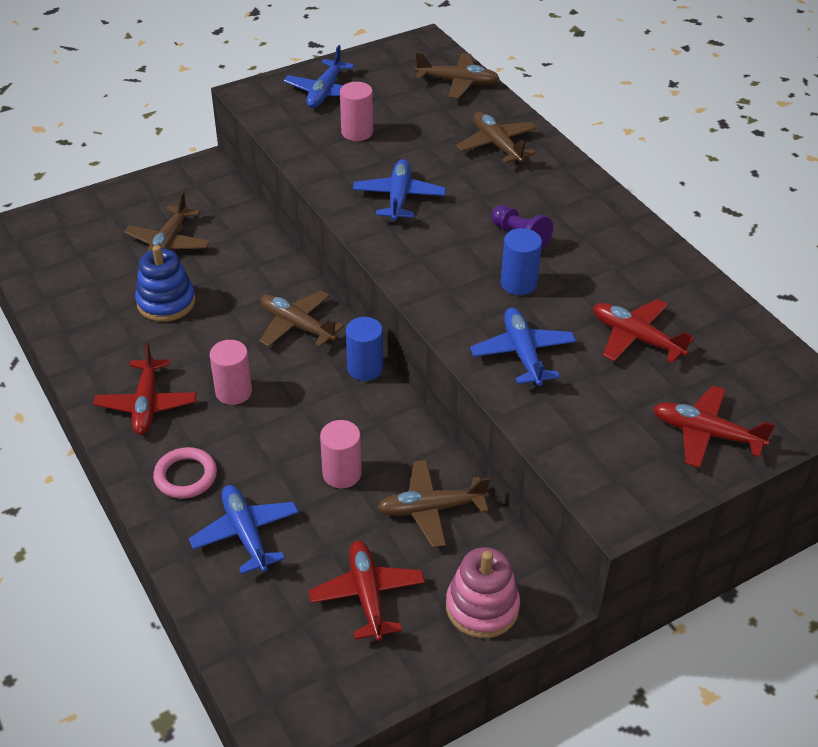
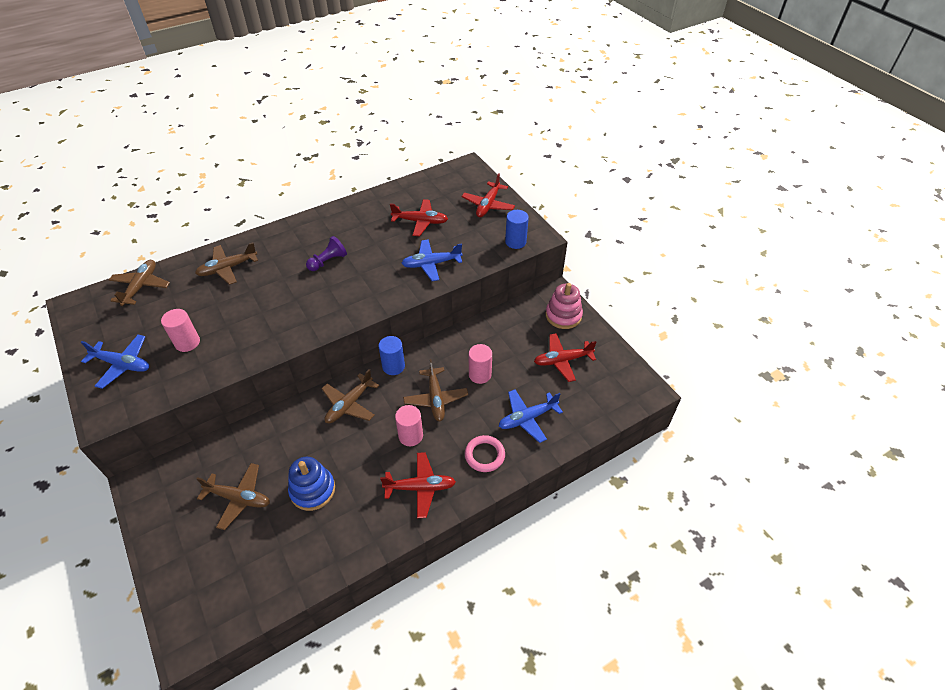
camera: 90 degrees left, 5 degrees up
(399, 197) = (275, 317): blue plane -> none
(431, 509) = (503, 335): brown plane -> brown plane (436, 399)
(518, 283) = (371, 263): blue cylinder -> blue cylinder (515, 242)
(636, 338) = (420, 222): red plane -> red plane turned 120 degrees counterclockwise

